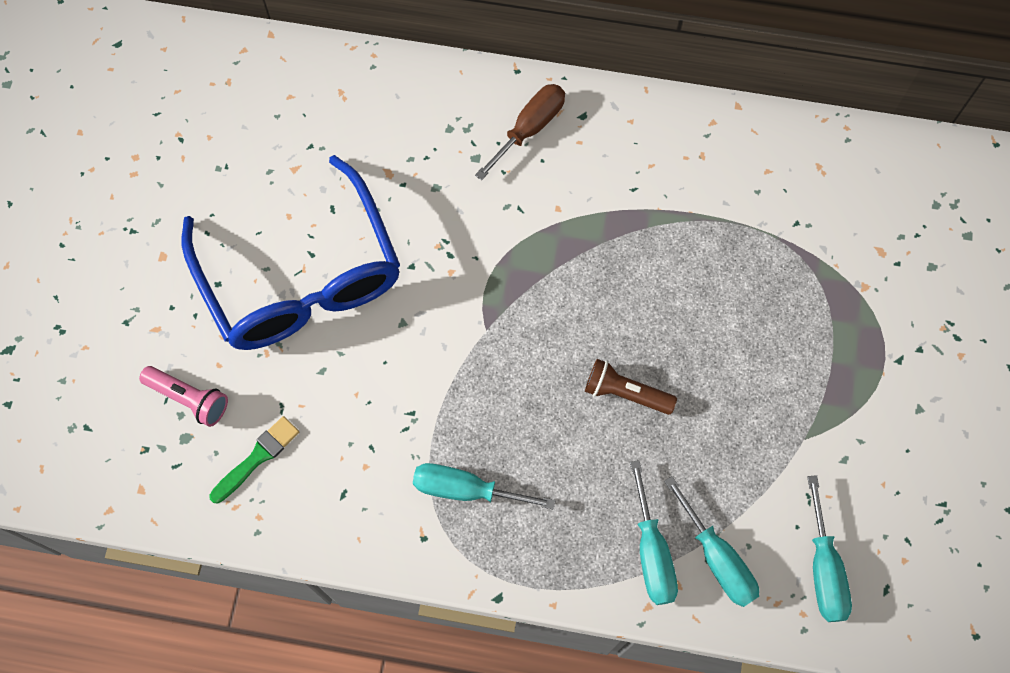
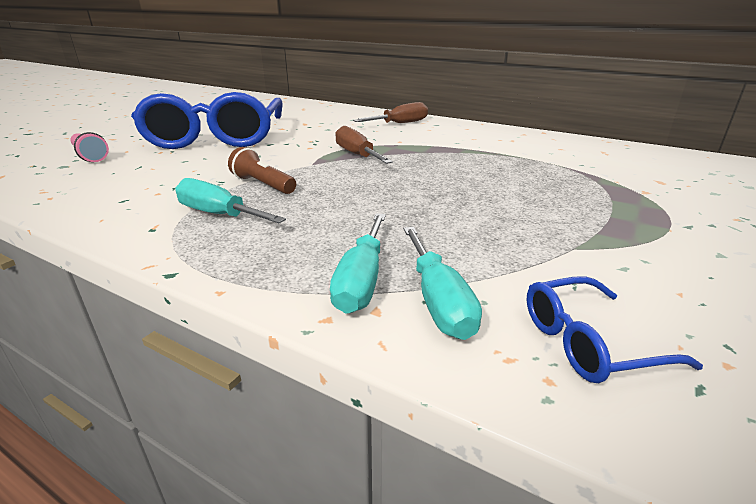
camera: 20 degrees right, 40 degrees down
(257, 458) = (92, 178): green brush -> none
(525, 280) = (357, 155): none -> brown screwdriver
(625, 393) = (399, 199): brown flashlight -> brown flashlight (263, 185)
(823, 569) = (589, 342): turquoise screwdriver -> blue glasses

